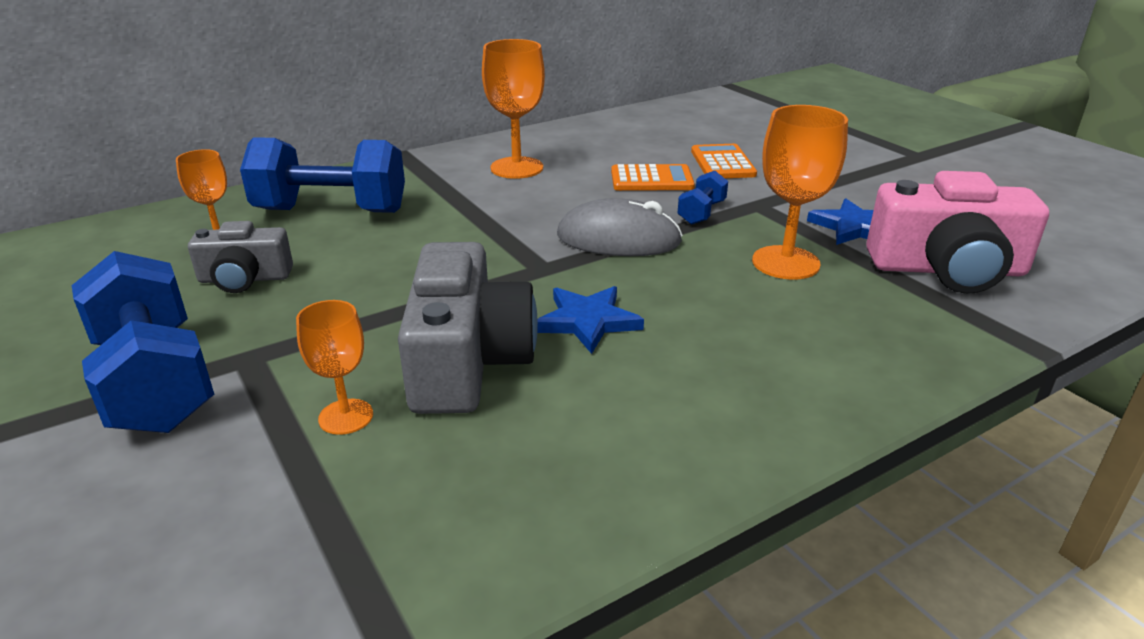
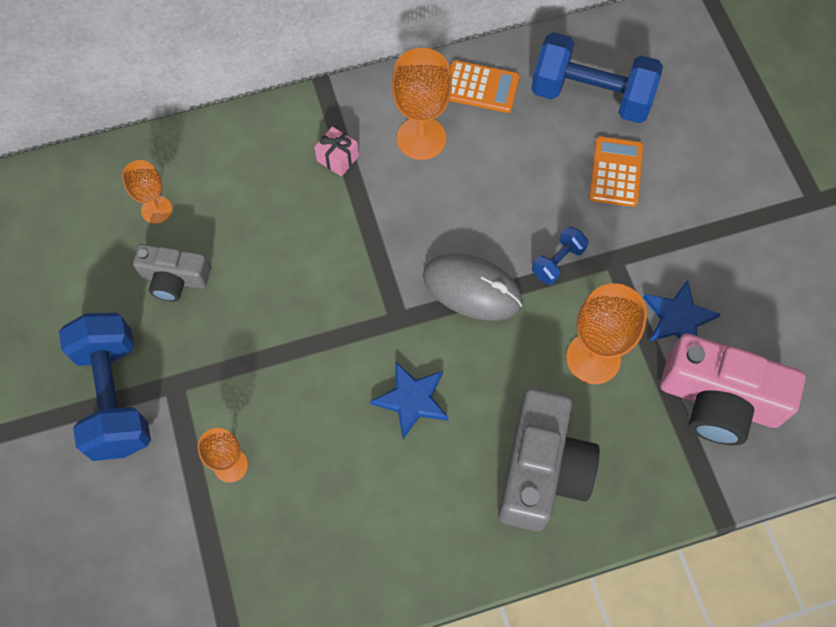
camera: 15 degrees right, 35 degrees up
(331, 211) = (248, 184): blue dumbbell -> blue dumbbell (591, 96)
(431, 187) = (337, 158): none -> pink gift
(467, 361) = (317, 426): grey camera -> grey camera (541, 469)
(651, 179) = (537, 190): orange calculator -> orange calculator (481, 87)

